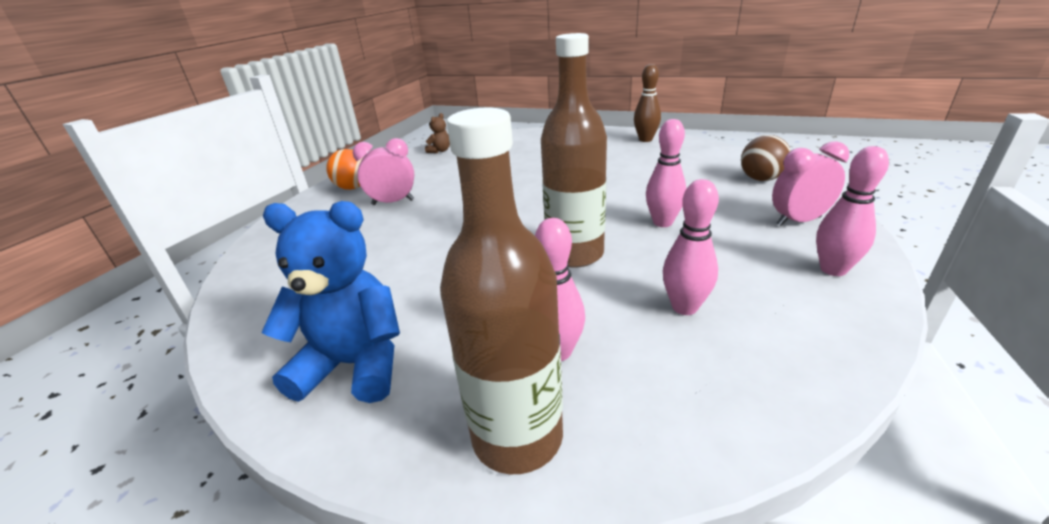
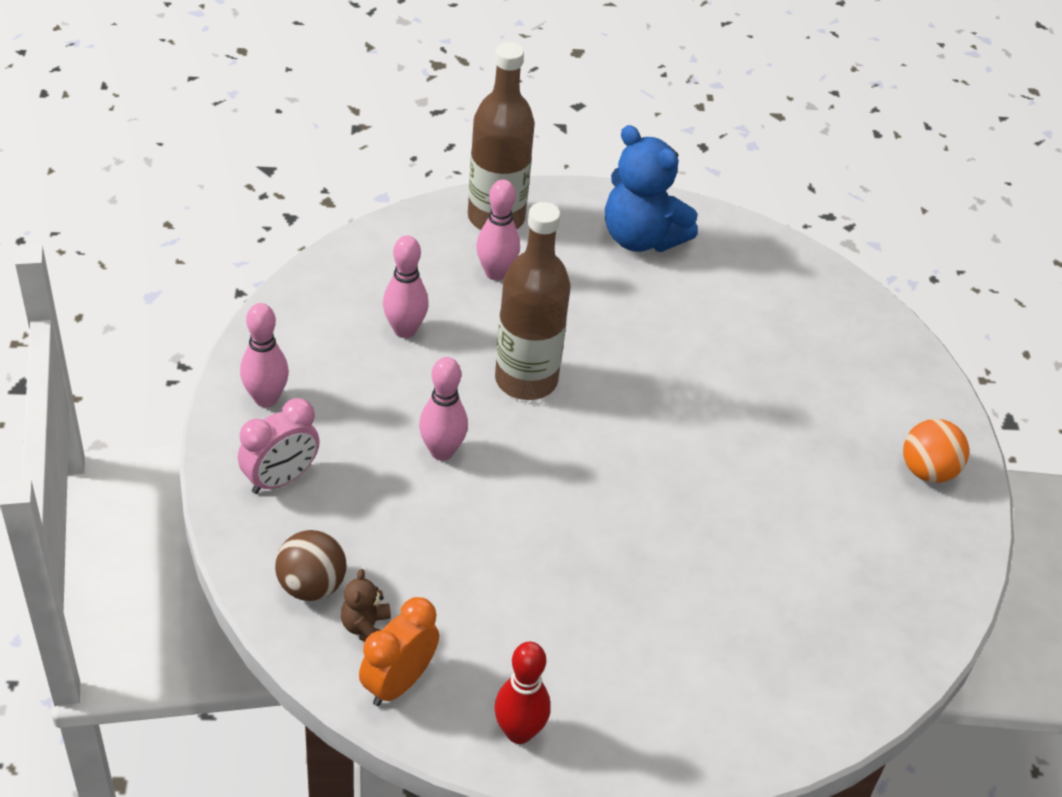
camera: 150 degrees right, 15 degrees up
(355, 365) = (641, 238): blue teddy bear -> blue teddy bear turned 60 degrees clockwise
(393, 202) = (824, 442): pink clock -> none
(440, 151) = (906, 623): brown teddy bear -> brown teddy bear (366, 627)
(645, 139) = (519, 732): brown bowling pin -> red bowling pin
(705, 152) = (398, 683): none -> orange clock

